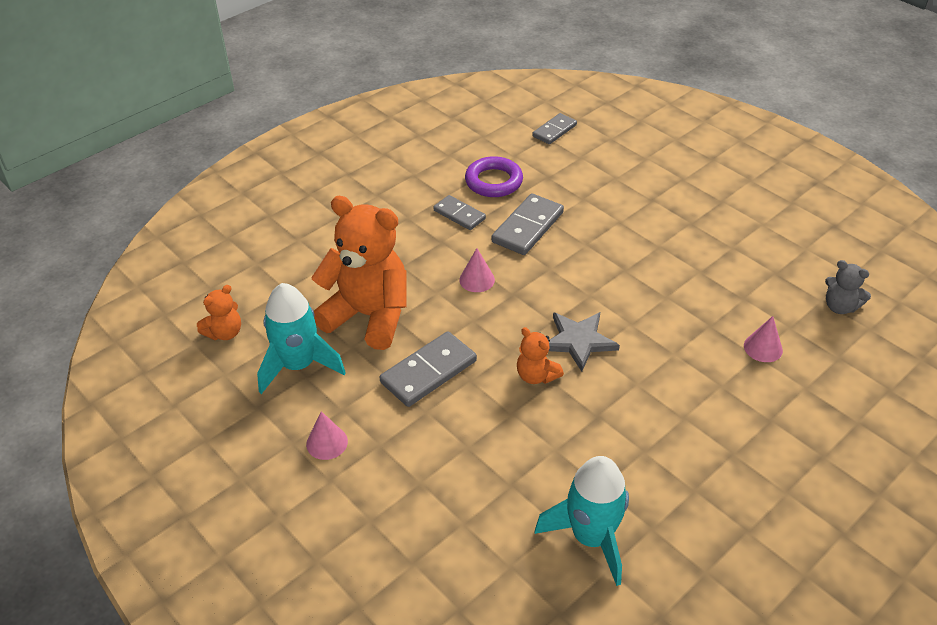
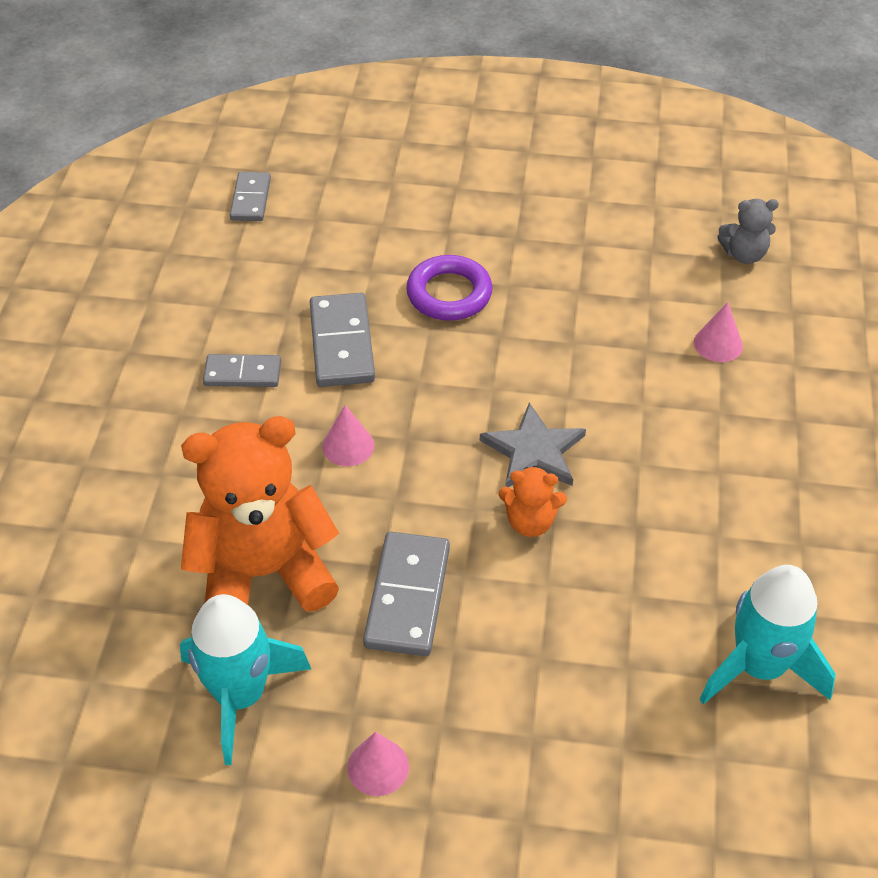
camera: 40 degrees left, 5 degrees up
(224, 333) = (94, 719): orange teddy bear -> none
(493, 181) = (242, 306): purple ring -> purple ring (449, 294)

